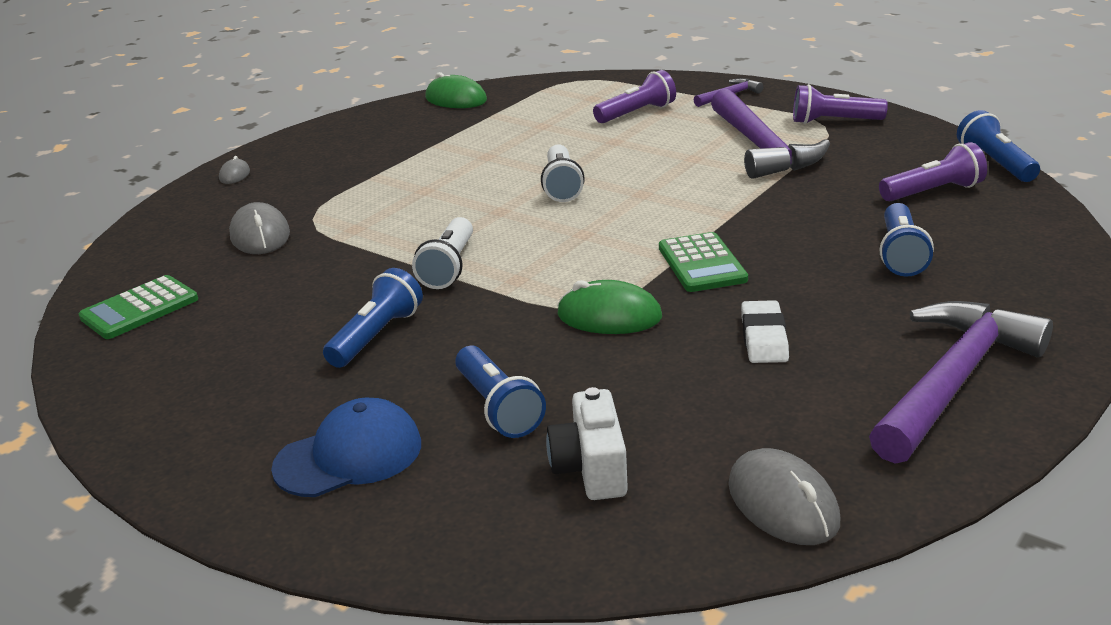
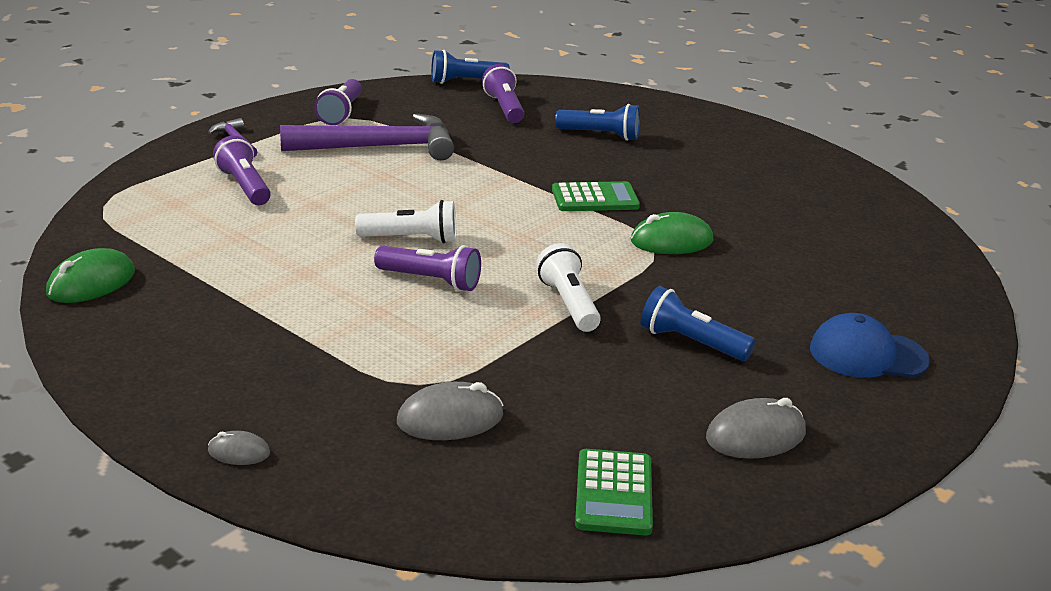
camera: 90 degrees left, 0 degrees up
(139, 309) = (614, 493): green calculator -> green calculator turned 45 degrees clockwise
(349, 456) = (867, 354): blue cap -> blue cap turned 60 degrees counterclockwise
(449, 267) = (568, 304): white flashlight -> white flashlight turned 120 degrees counterclockwise
(483, 203) = (431, 281): none -> purple flashlight
(498, 407) = (799, 292): blue flashlight -> none
(591, 468) = (867, 265): white camera -> none
(609, 316) = (671, 241): green mouse -> green mouse turned 60 degrees clockwise
(764, 338) = (709, 193): white eraser -> none
(783, 503) = (890, 214): grey mouse -> grey mouse (755, 436)
(953, 380) = (763, 151): purple hammer -> none

